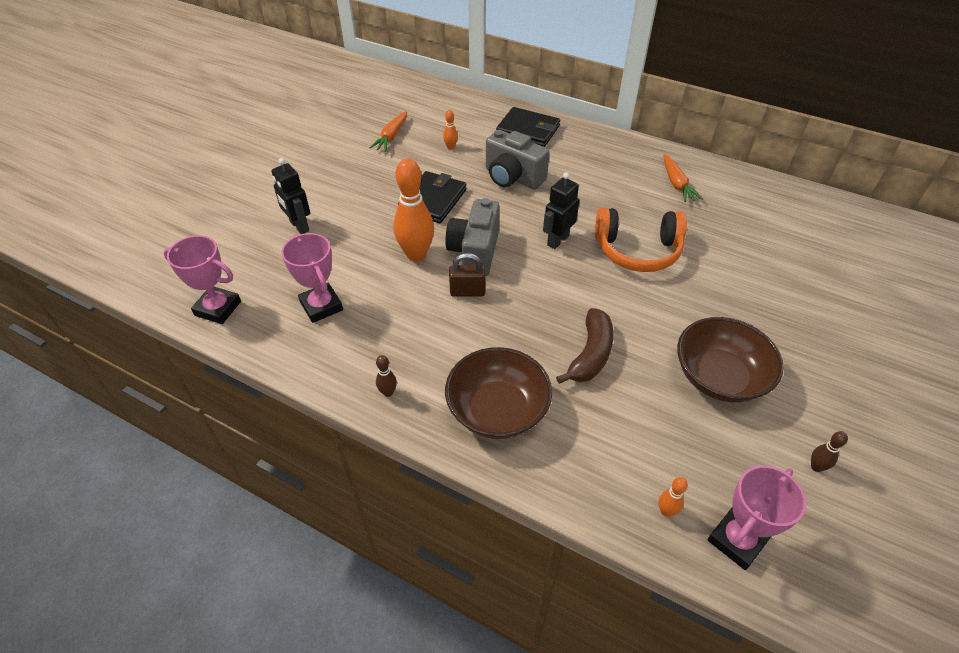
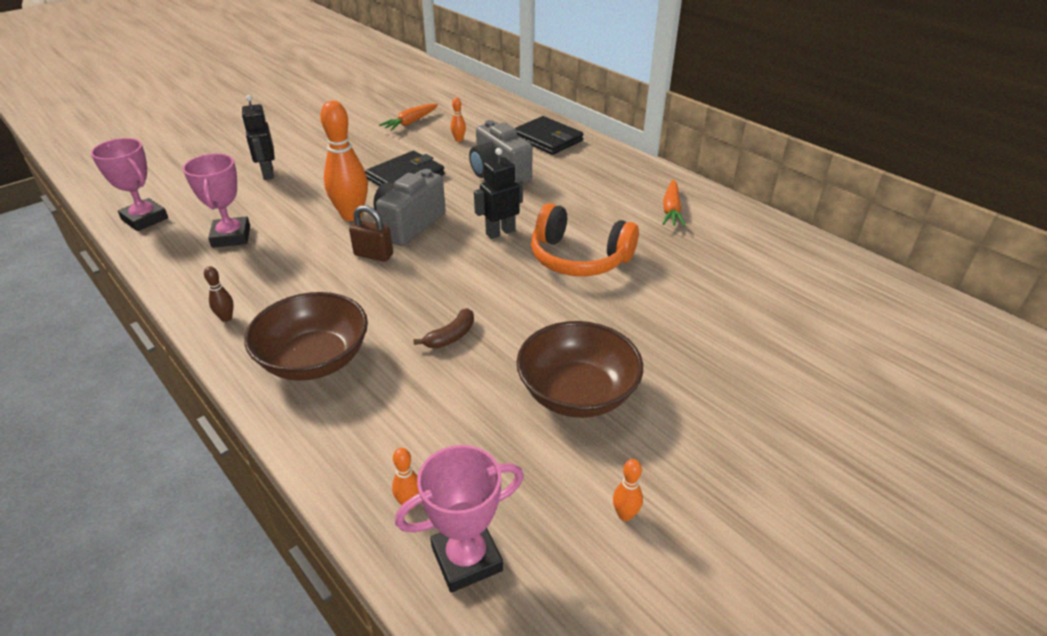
camera: 20 degrees right, 10 degrees down
(590, 354) = (451, 336): brown banana -> brown banana, size x0.61
(816, 467) = (625, 515): brown bowling pin -> orange bowling pin

